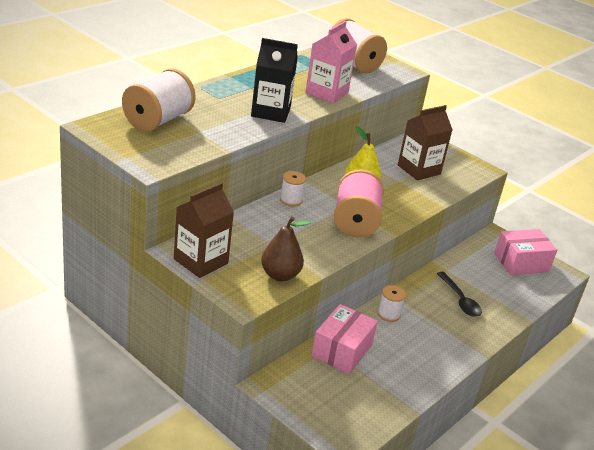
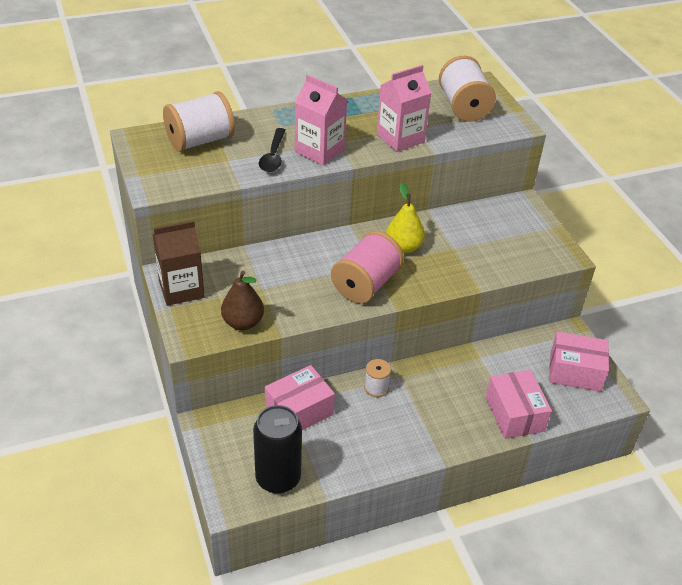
camera: 30 degrees right, 10 degrees up
(271, 112) = (319, 151): black carton -> pink carton
(291, 200) = (319, 245): white spool -> none
(368, 409) = (278, 478): none -> black can
(419, 170) = (488, 240): brown carton -> none
(460, 300) = (466, 394): black spoon -> black spoon (273, 156)
(505, 304) = (514, 414): none -> pink box

